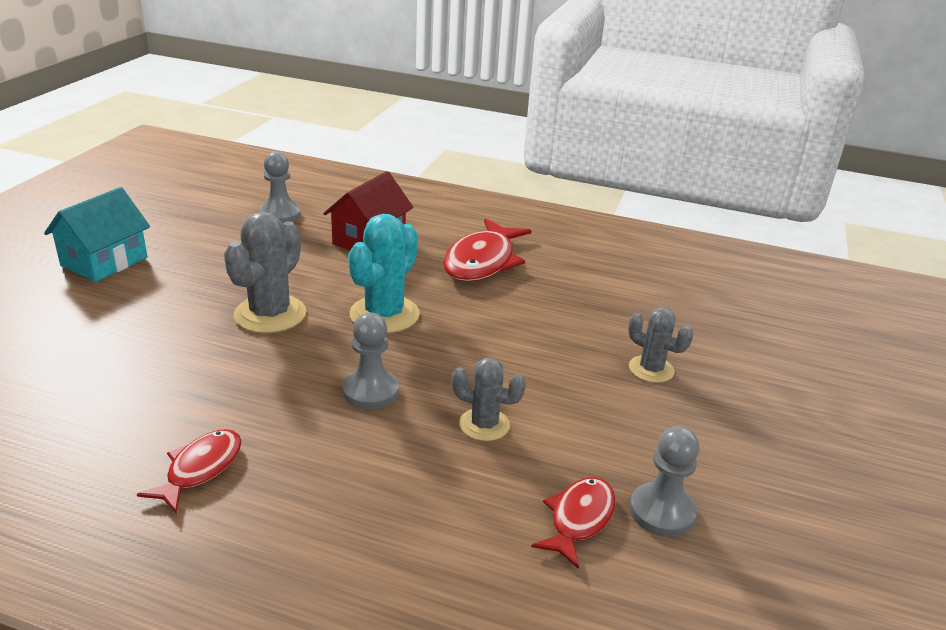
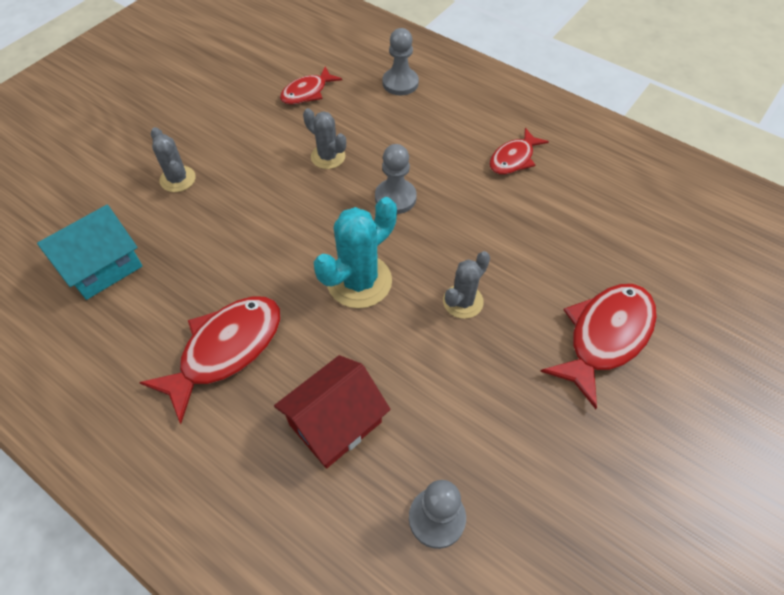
camera: 160 degrees left, 25 degrees up
(104, 261) = (642, 432): turquoise house -> turquoise house (103, 267)
(118, 309) = (605, 337): none -> red fish
(270, 314) = (463, 301): grey cactus -> grey cactus, size x0.61
(661, 512) = (260, 88): grey pawn -> grey pawn (400, 83)

